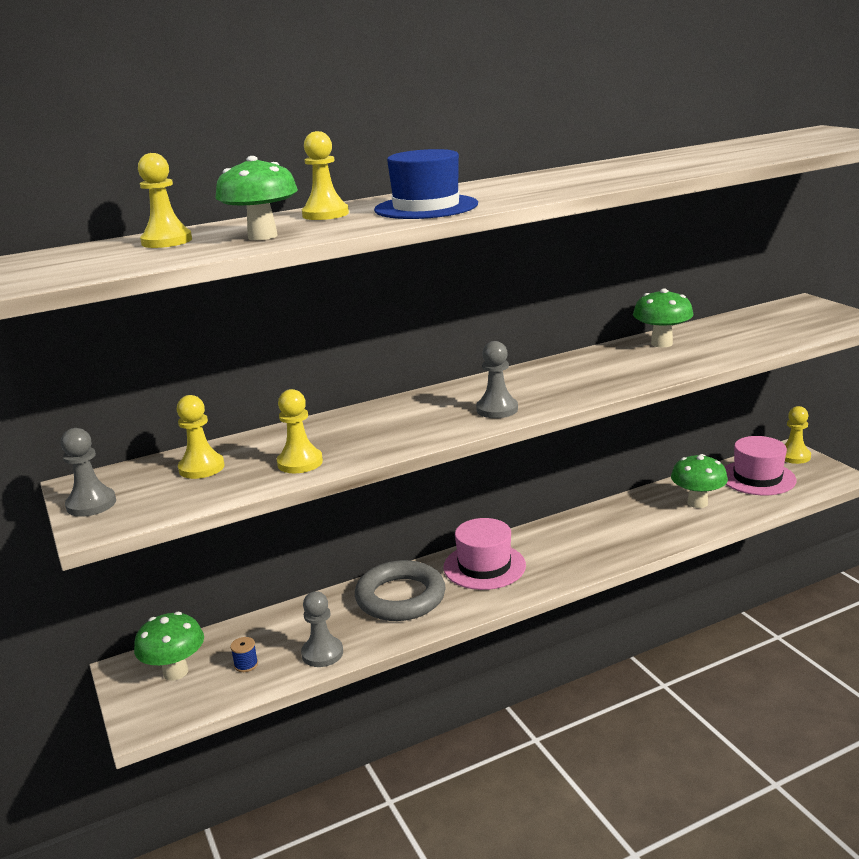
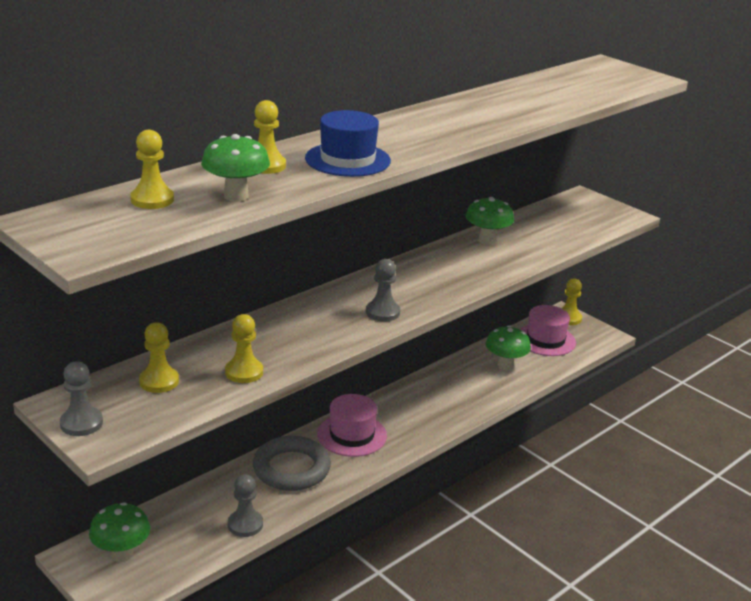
camera: 20 degrees left, 5 degrees up
(246, 664) = (182, 541): blue spool -> none

